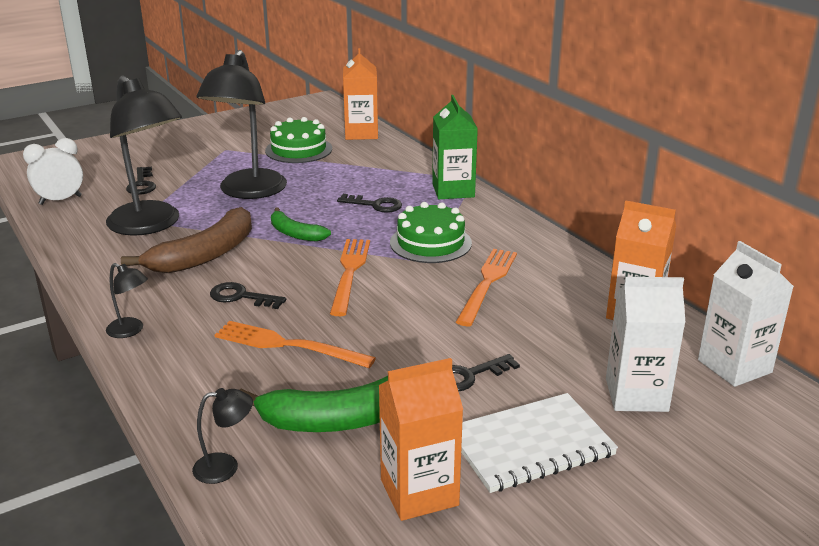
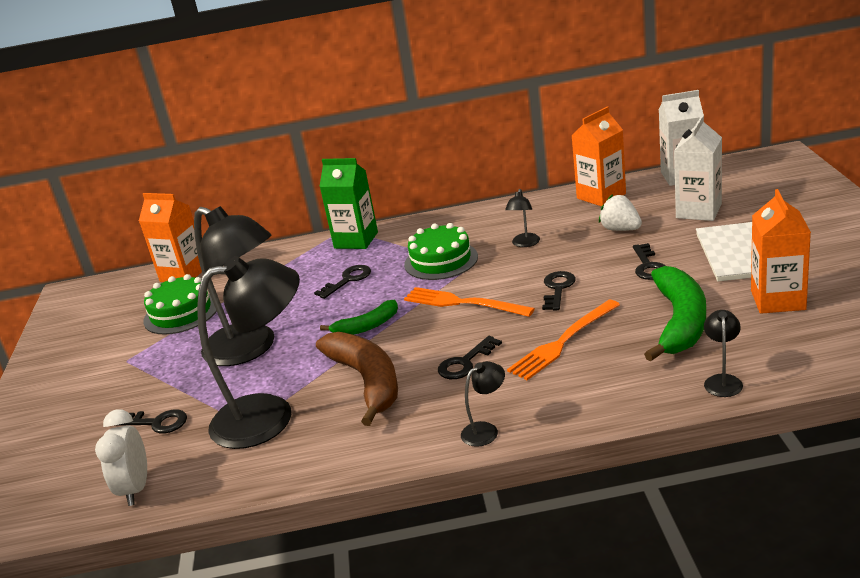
camera: 60 degrees left, 0 degrees up
(395, 322) = (558, 289): none -> black key
(487, 283) = (524, 244): orange fork -> black lamp
(553, 341) = (620, 229): none -> white strawberry

